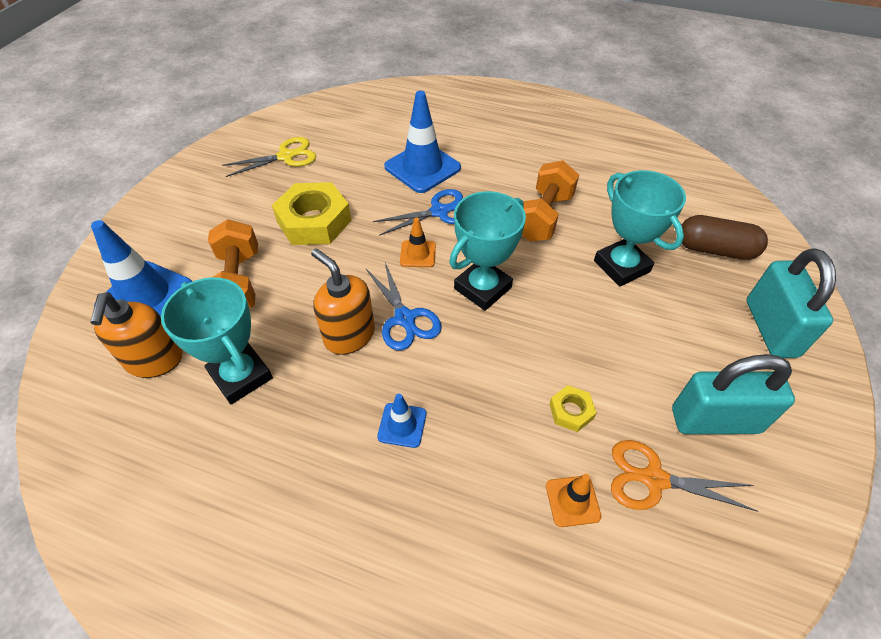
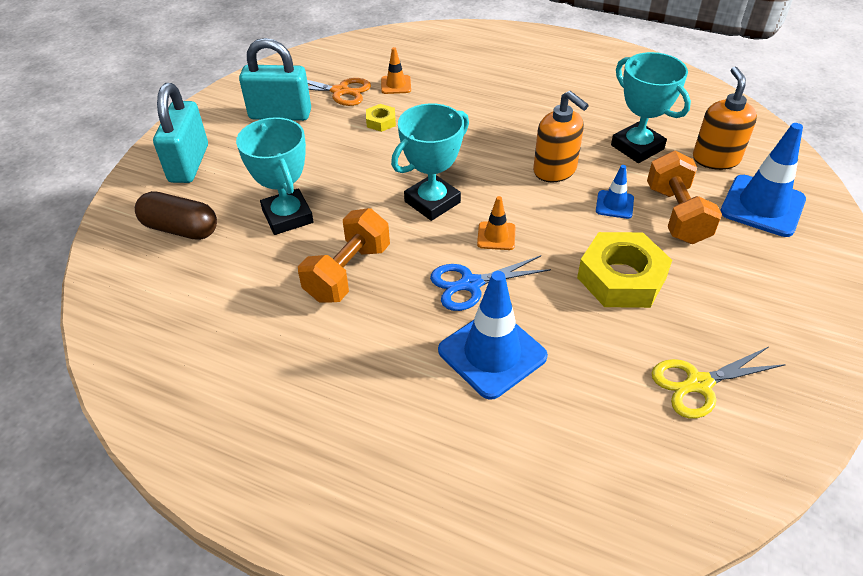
camera: 175 degrees left, 5 degrees down
(402, 425) = (505, 118): blue traffic cone -> blue traffic cone (614, 205)
(405, 318) = (507, 180): blue scissors -> none

